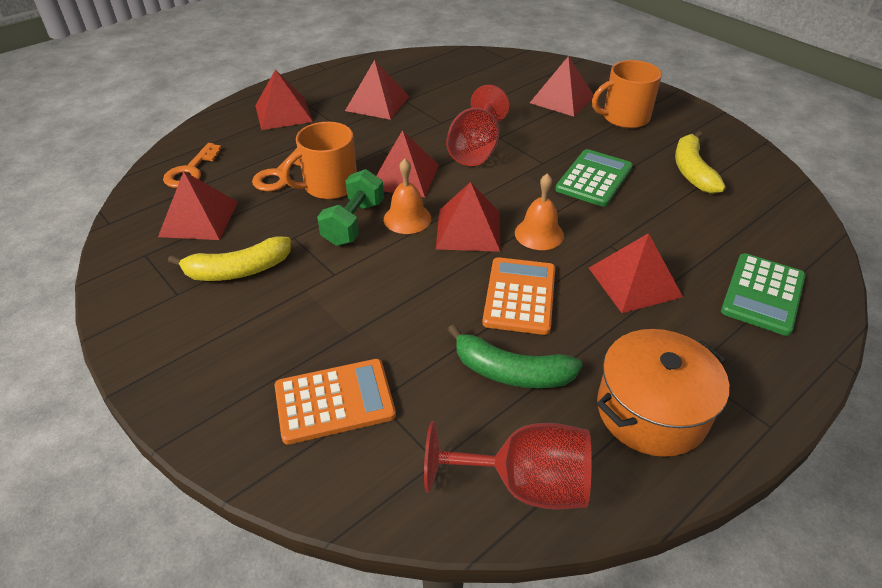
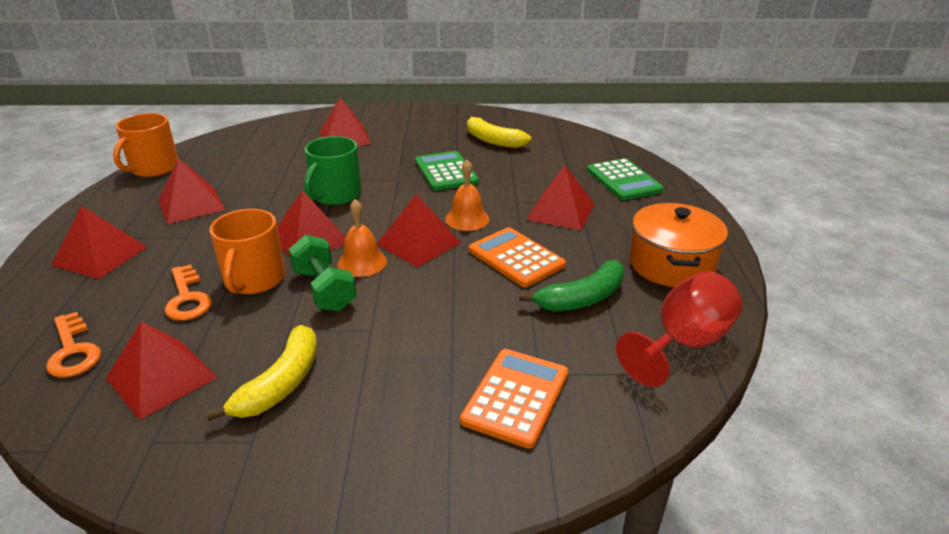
camera: 50 degrees left, 10 degrees down
(475, 149) = (336, 195): red goblet -> green mug
(624, 117) = (405, 130): orange mug -> orange mug (154, 168)

